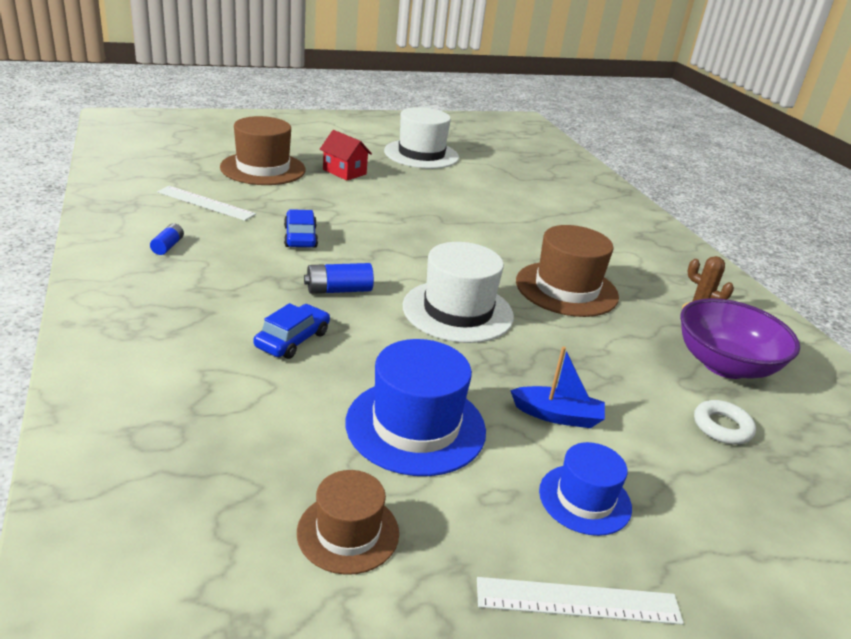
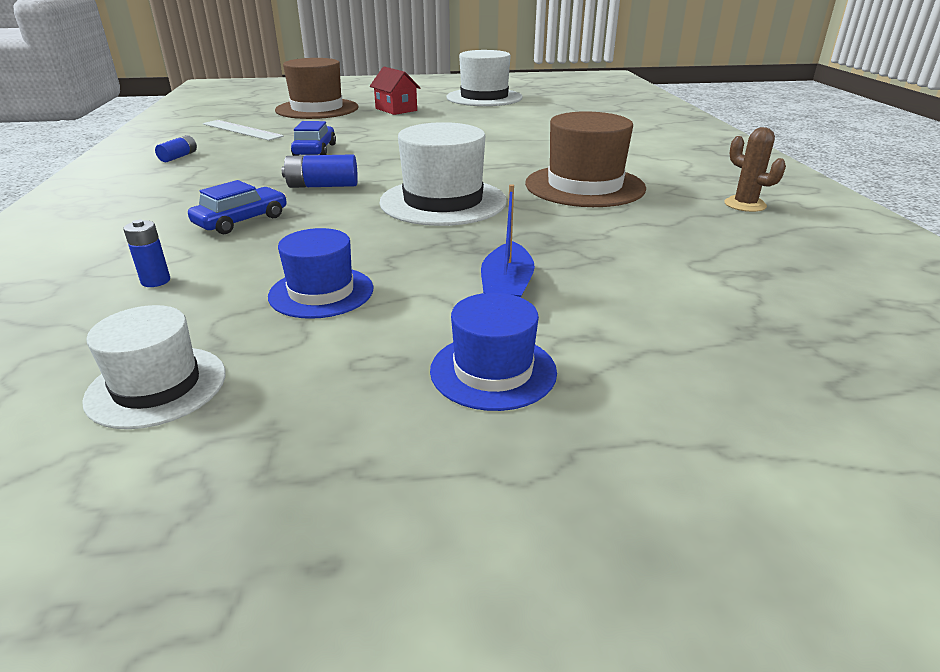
camera: 15 degrees right, 0 degrees up
(266, 419) = (156, 281): none -> blue battery
(348, 532) = (157, 386): brown hat -> white hat
(415, 426) = (321, 292): blue hat -> blue hat, size x0.61
(557, 415) = (506, 289): blue boat -> blue boat turned 75 degrees clockwise
(578, 601) = (412, 485): white ruler -> none
(722, 427) = (732, 307): white ring -> none
(724, 365) = (761, 250): purple bowl -> none

